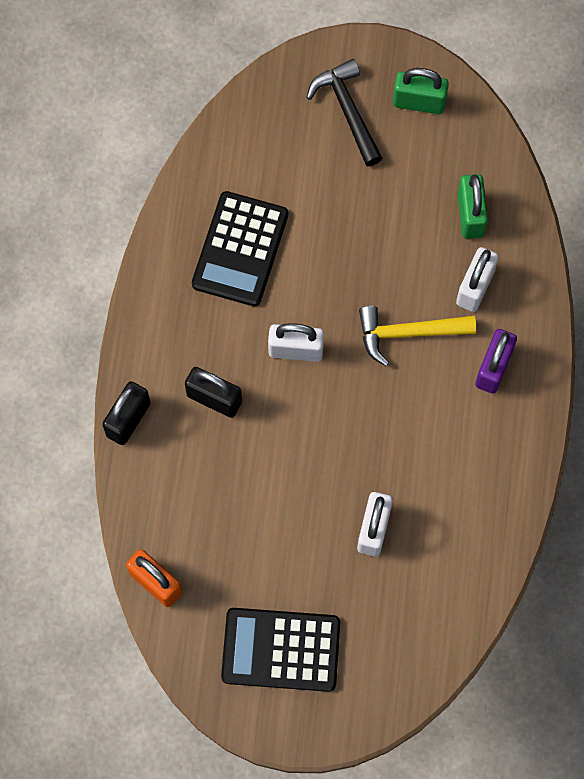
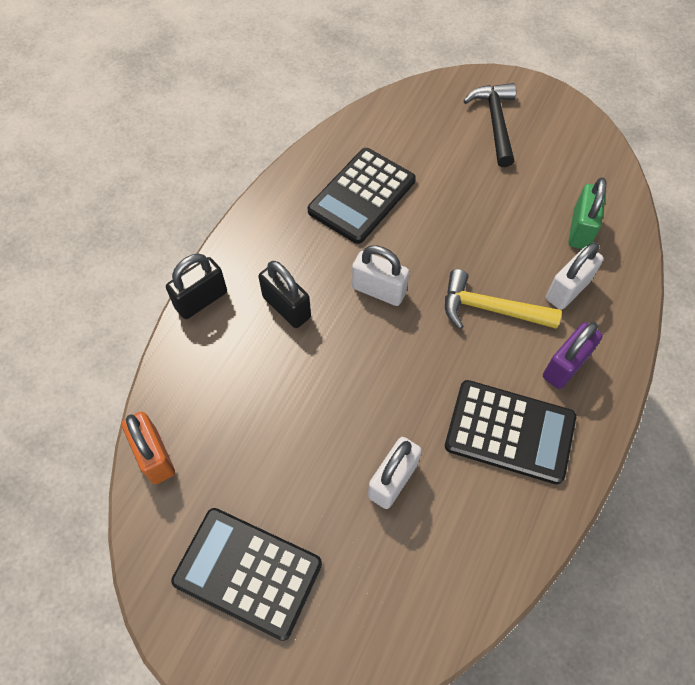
camera: 20 degrees right, 10 degrees down
(419, 102) = (560, 133): green padlock -> none
(461, 449) = (509, 432): none -> black calculator

